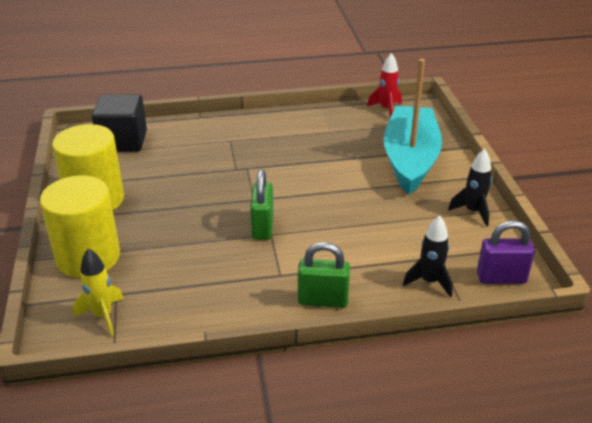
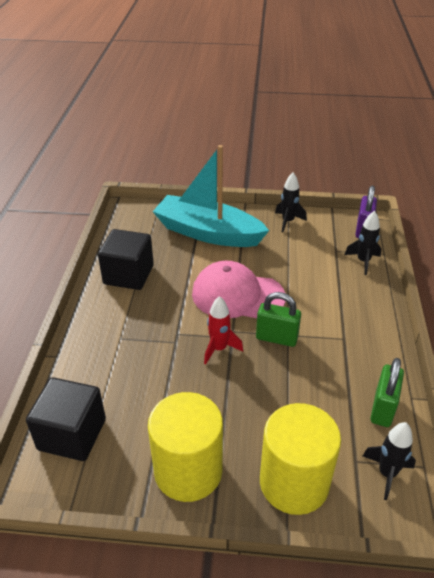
camera: 75 degrees left, 5 degrees up
(103, 316) = (387, 473): yellow rocket -> black rocket
(315, 127) = (128, 275): none -> black cube
(316, 193) = (237, 295): none -> pink cap
(323, 300) = (378, 319): green padlock -> green padlock (382, 408)
(386, 109) = (123, 226): red rocket -> red rocket (219, 349)

